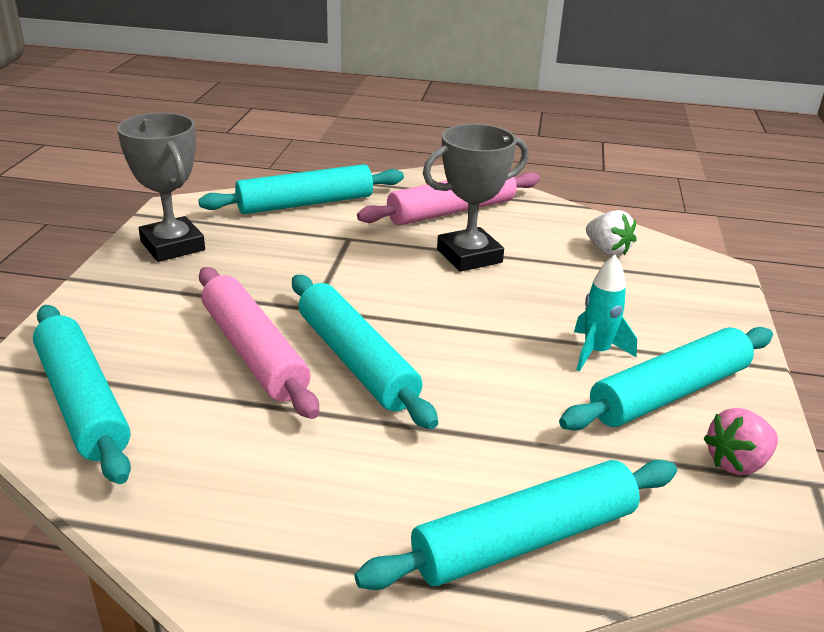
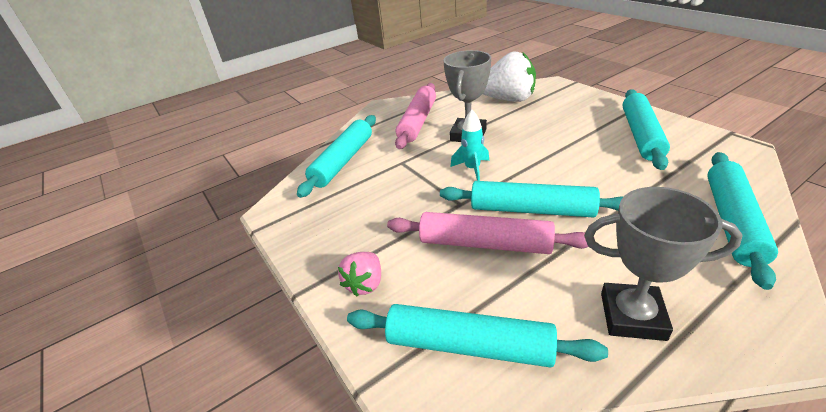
camera: 40 degrees left, 5 degrees up
(172, 246) = (320, 230): grey trophy -> grey trophy (632, 316)
(596, 352) = (592, 138): turquoise rocket -> turquoise rocket (472, 169)
(607, 250) = (508, 99): white strawberry -> white strawberry, size x1.86
(737, 463) = (705, 142): pink strawberry -> pink strawberry (365, 284)

